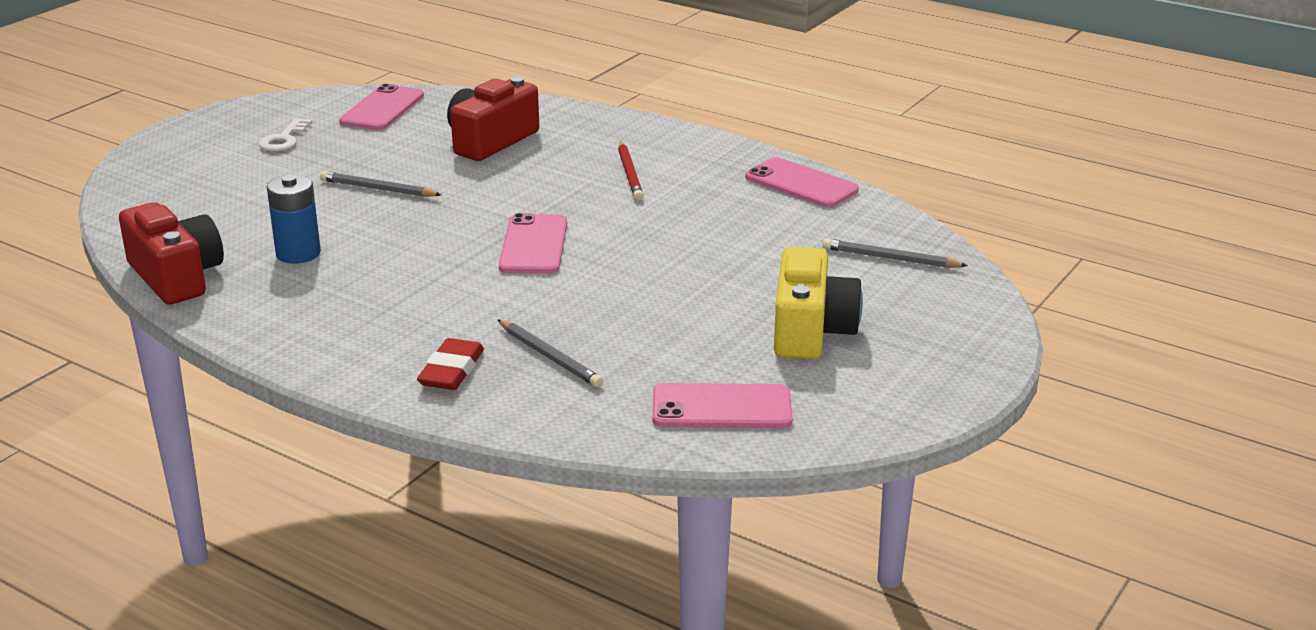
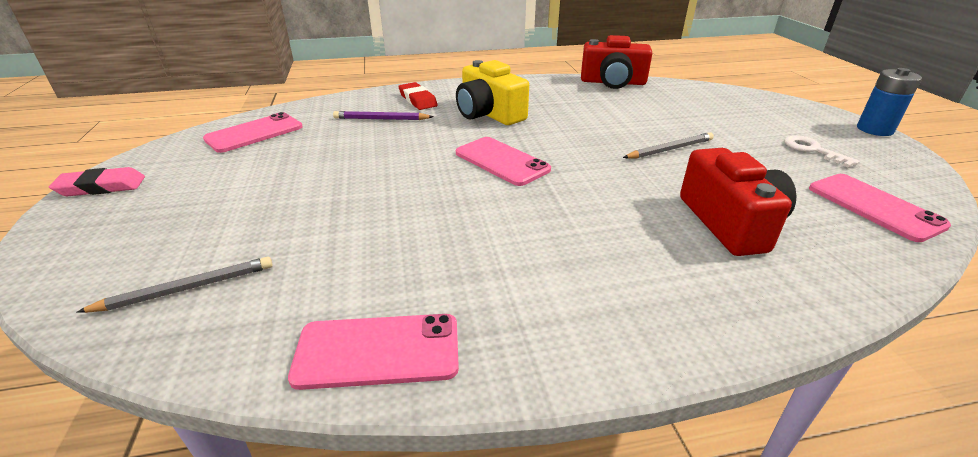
camera: 135 degrees right, 5 degrees up
(298, 253) = (599, 107): blue battery -> blue battery (874, 129)
(549, 357) = (381, 119): grey pencil -> purple pencil
(629, 174) = (562, 255): red pencil -> none
(811, 330) = (228, 190): yellow camera -> yellow camera (489, 114)
(936, 395) = (101, 187): none -> pink eraser

